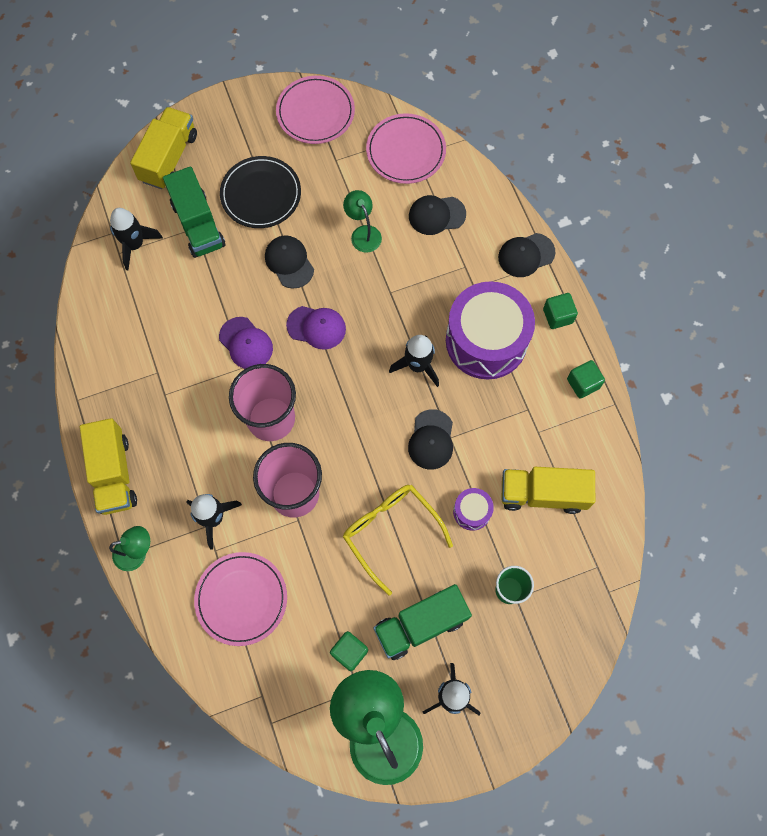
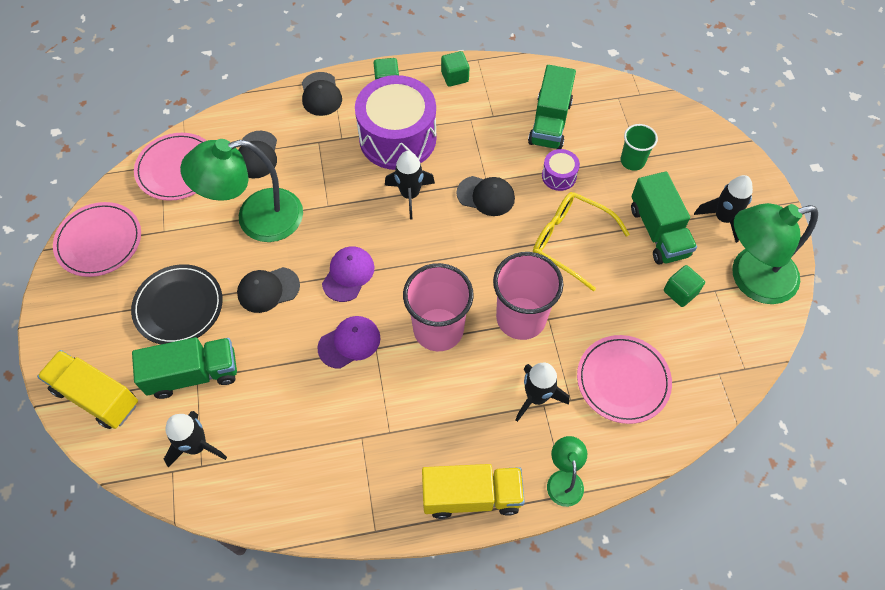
camera: 80 degrees left, 10 degrees down
(363, 233) = (256, 219): green lamp -> green lamp, size x2.05
(391, 532) = (570, 241): yellow glasses -> yellow glasses turned 60 degrees clockwise
(543, 494) = (550, 122): yellow truck -> green truck

